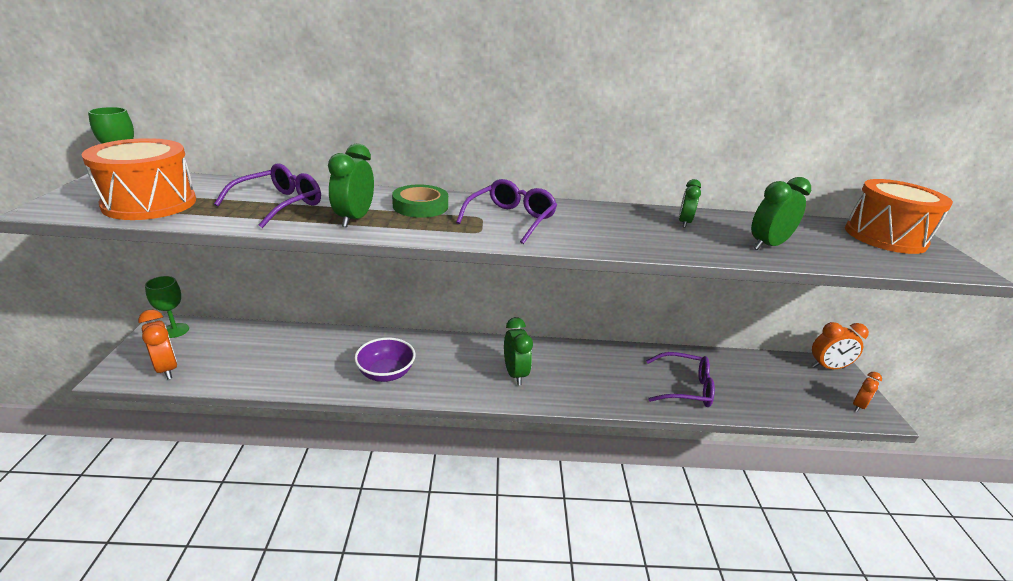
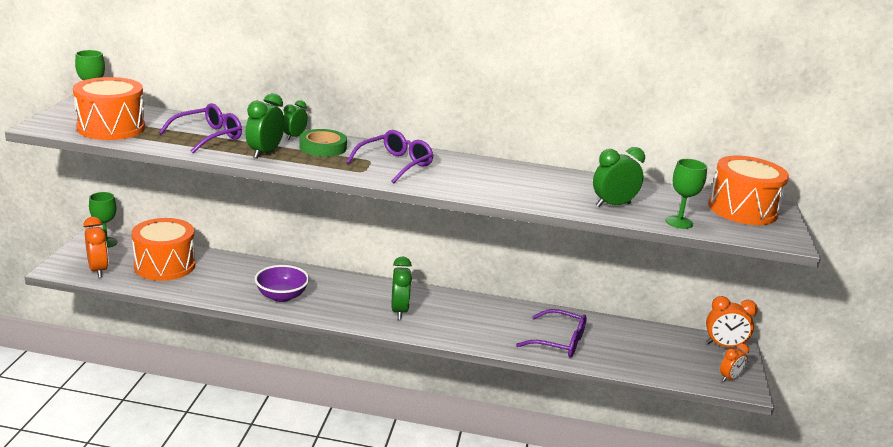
camera: 10 degrees right, 5 degrees down
(247, 351) = (165, 265): none -> orange drum
(684, 223) = (552, 181): green clock -> green clock (294, 137)
(848, 259) = (679, 222): none -> green goblet

